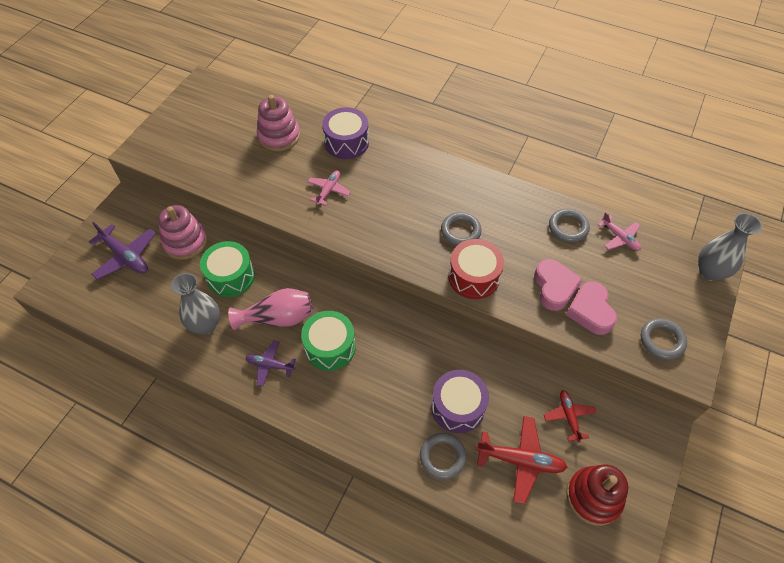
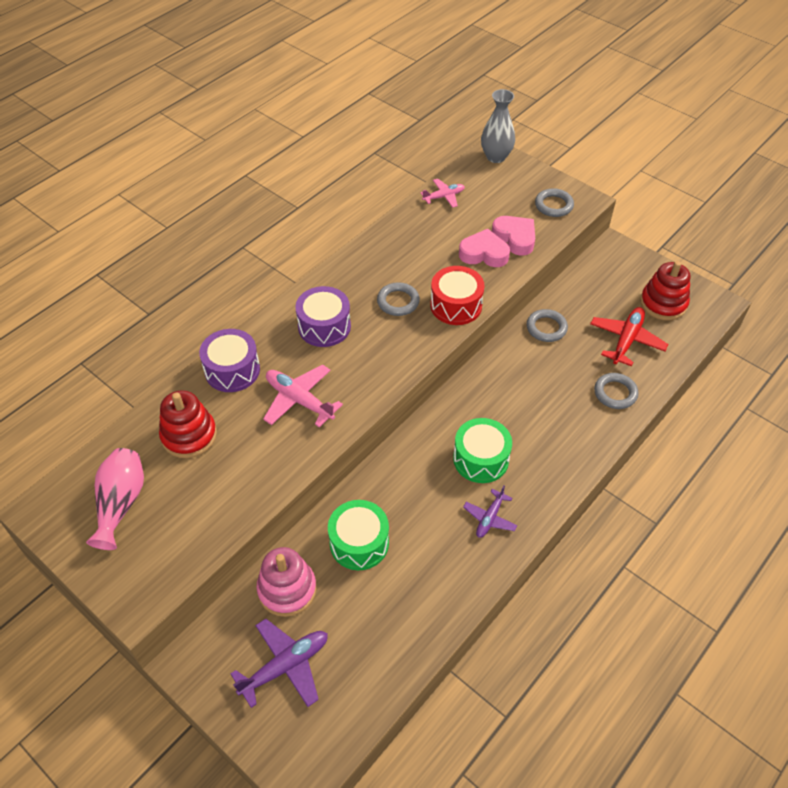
camera: 75 degrees left, 5 degrees down
(205, 325) = (420, 577): grey vase -> none
(278, 318) = (431, 501): pink vase -> pink vase (121, 503)
(279, 136) = (189, 435): pink stacking toy -> red stacking toy
(328, 190) = (299, 400): pink plane -> pink plane, size x1.60
(458, 407) = (568, 370): purple drum -> purple drum (324, 326)
(568, 227) = (420, 225): grey ring -> grey ring (546, 328)
(569, 416) = (592, 297): red plane -> none
(590, 311) = (515, 238): pink heart -> pink heart turned 135 degrees counterclockwise

